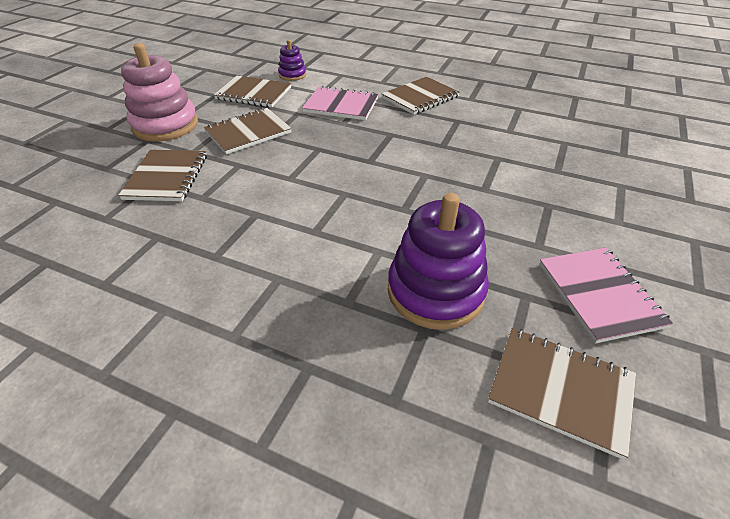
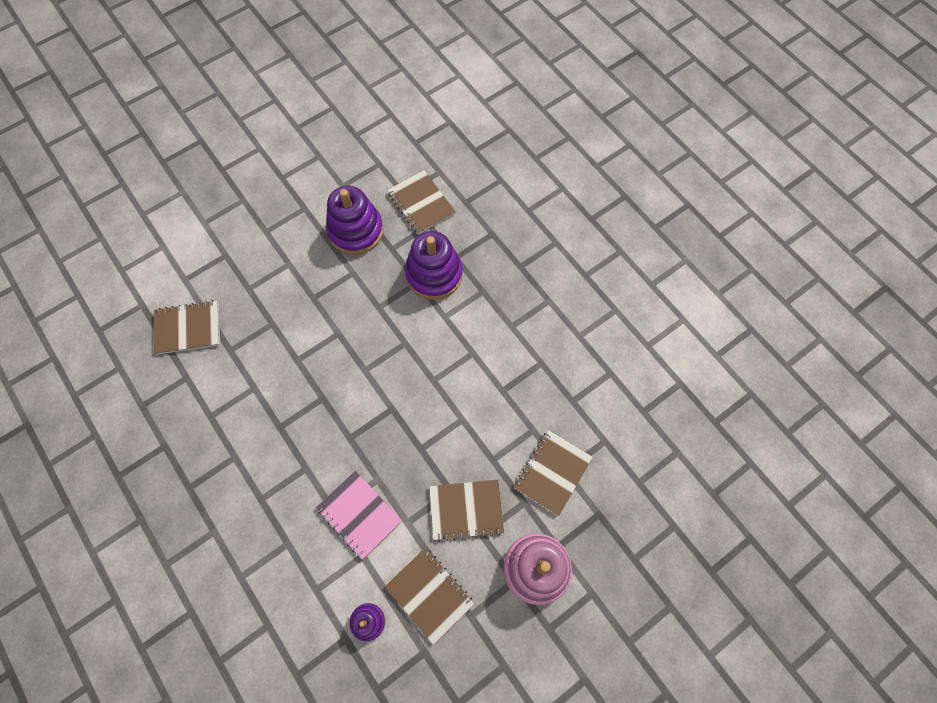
camera: 150 degrees left, 25 degrees up
(420, 97) = (276, 487): brown notebook -> brown notebook (188, 328)
(599, 294) = (355, 231): pink notebook -> purple stacking toy

